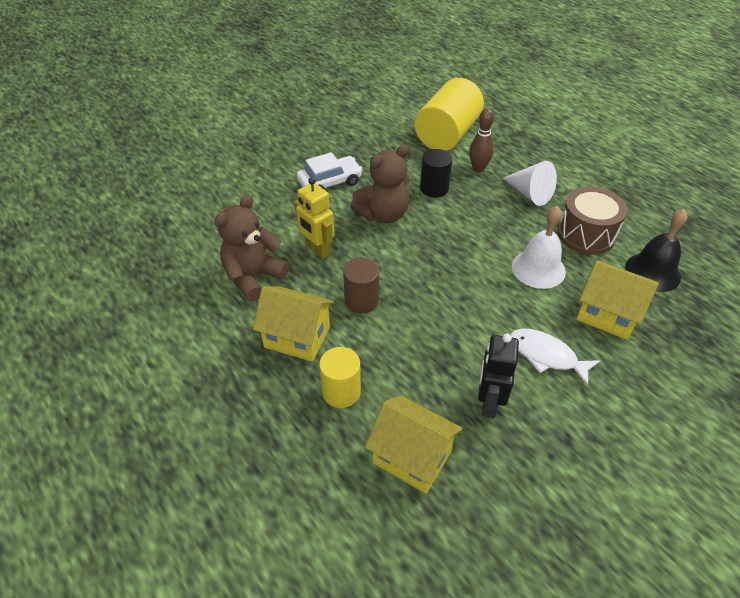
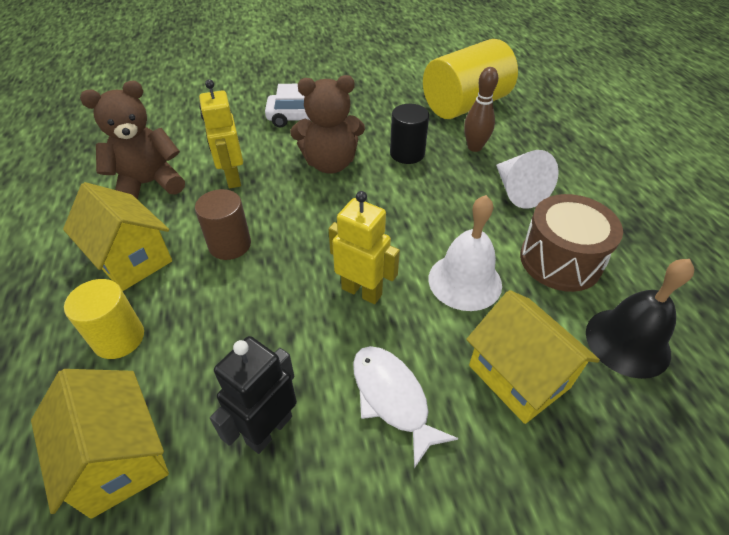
camera: 25 degrees right, 0 degrees up
(479, 299) = (362, 291): none -> yellow robot

